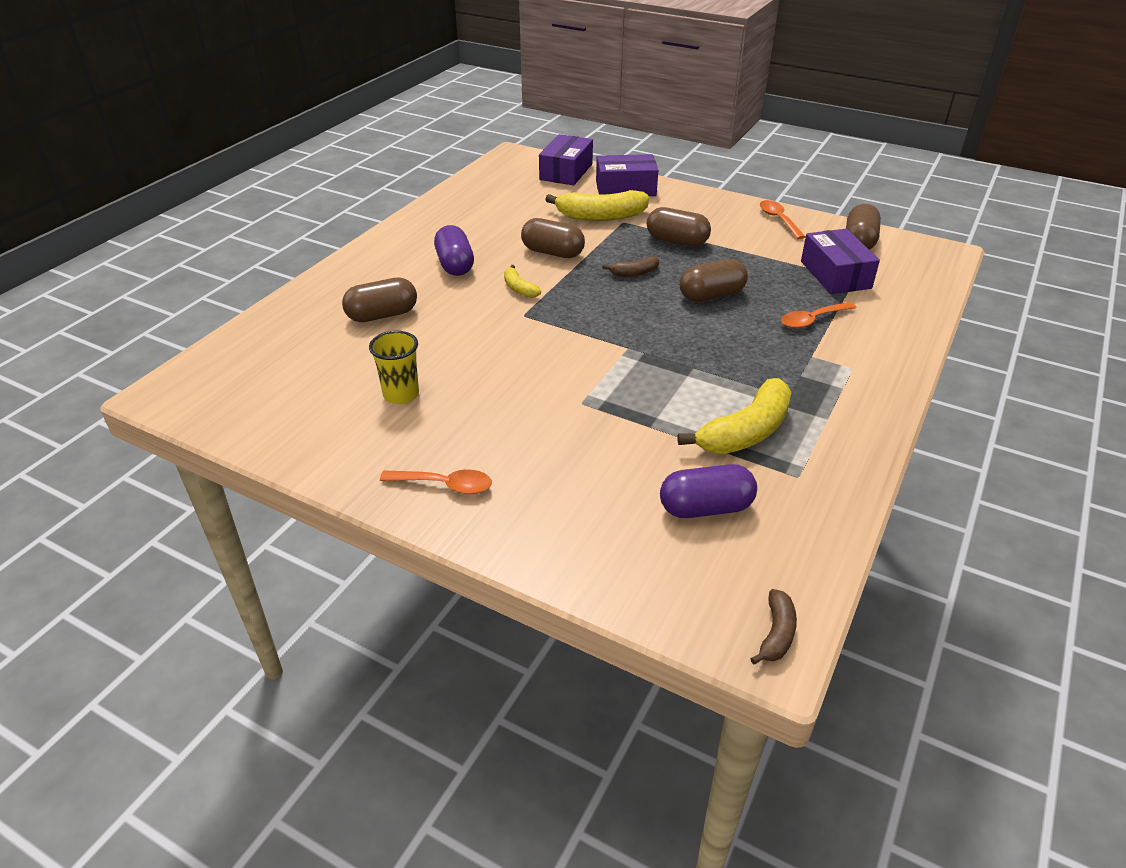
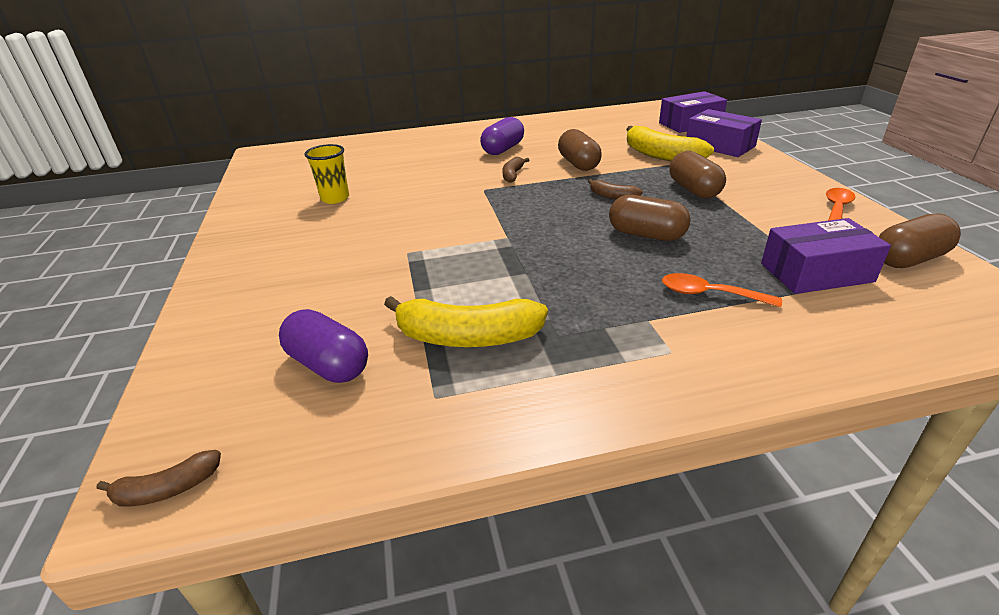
camera: 50 degrees right, 5 degrees down
(382, 315) = (412, 158): brown capsule -> none
(444, 485) = (251, 251): orange spoon -> none
(519, 288) = (513, 175): yellow banana -> brown banana
(835, 275) = (816, 272): purple box -> purple box turned 45 degrees clockwise

